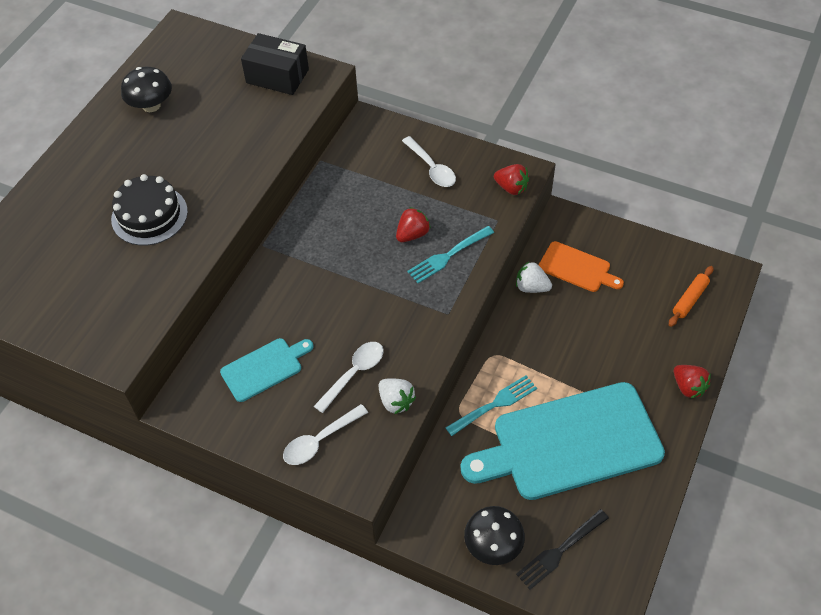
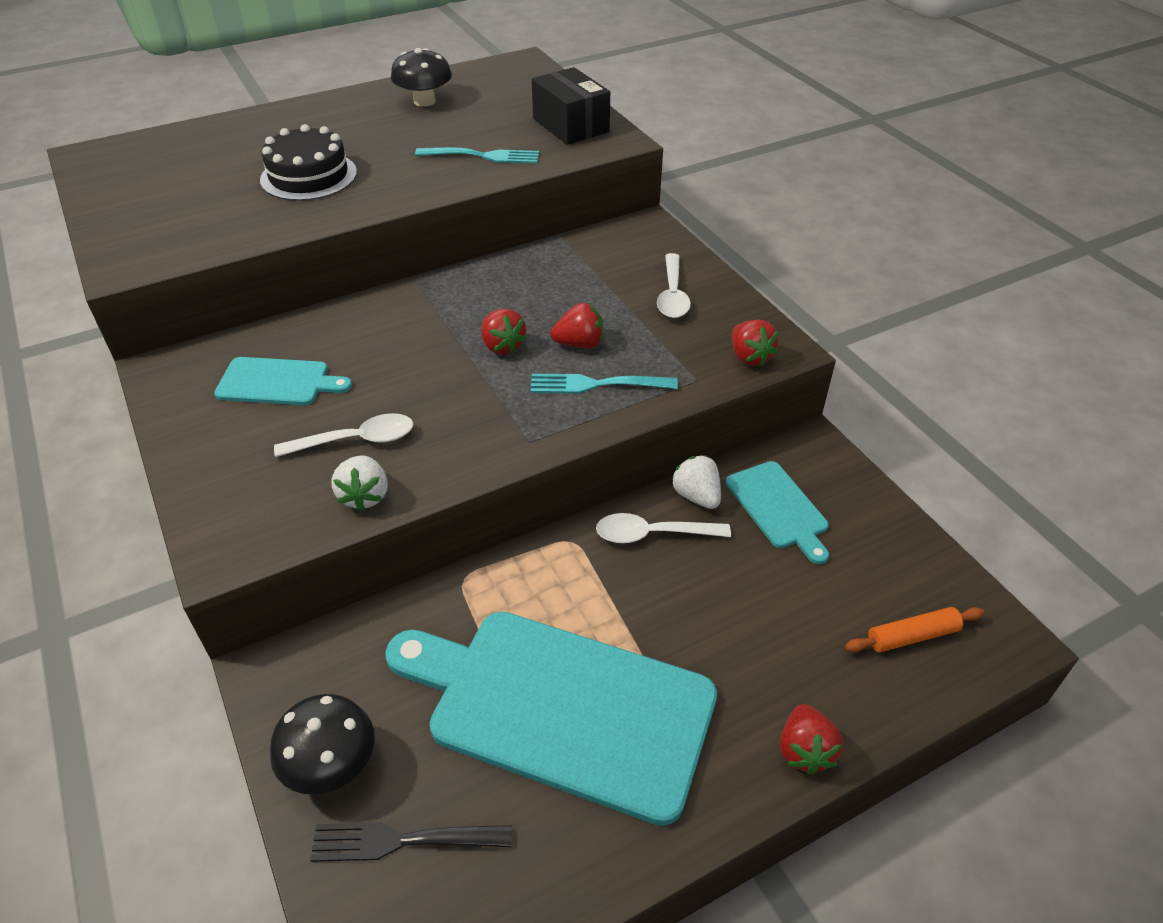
camera: 35 degrees right, 10 degrees down
(320, 441) = (240, 484): white spoon -> white spoon (652, 534)
(370, 262) = (502, 346): none -> red strawberry
(494, 405) = (513, 597): turquoise fork -> turquoise fork (482, 156)
(577, 268) = (778, 508): orange cutting board -> turquoise cutting board

